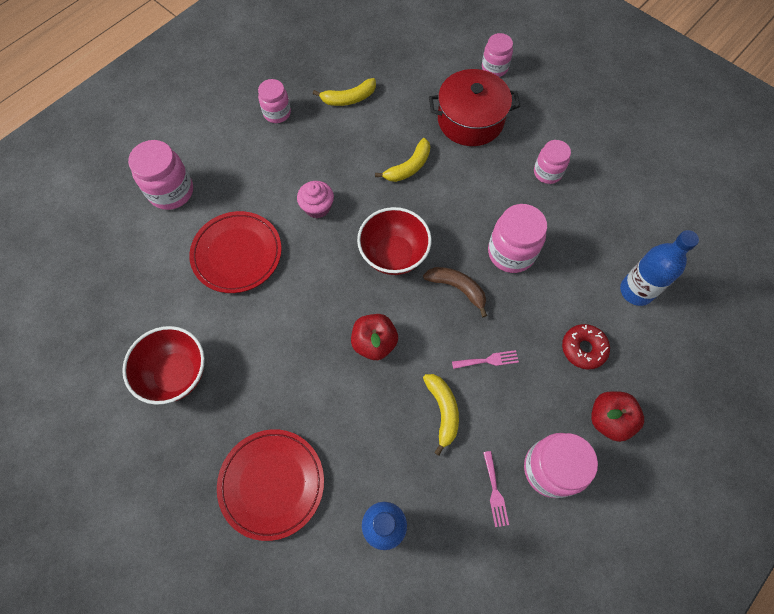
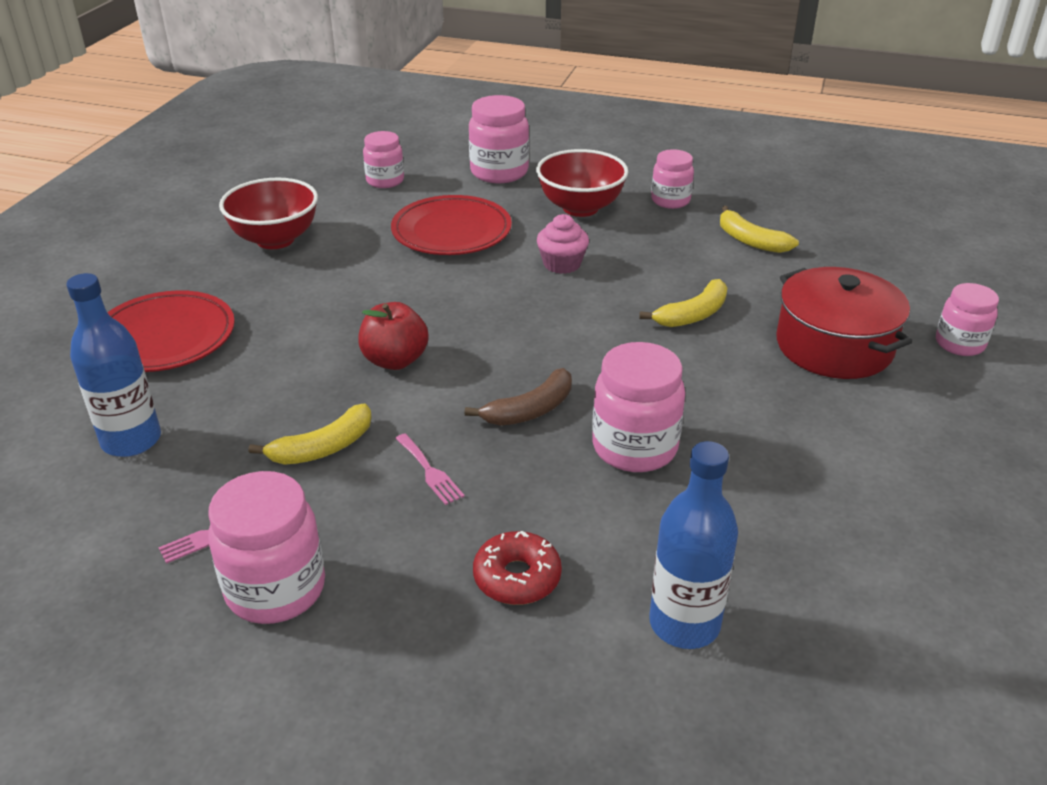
camera: 65 degrees right, 30 degrees down
(394, 255) = (540, 340): red bowl -> red bowl (580, 208)
(409, 167) = (693, 315): yellow banana -> yellow banana turned 60 degrees counterclockwise
(457, 288) = (530, 410): brown banana -> brown banana turned 45 degrees clockwise
(547, 172) = (824, 449): pink jar -> pink jar (385, 181)
(609, 419) = (399, 645): red apple -> none

